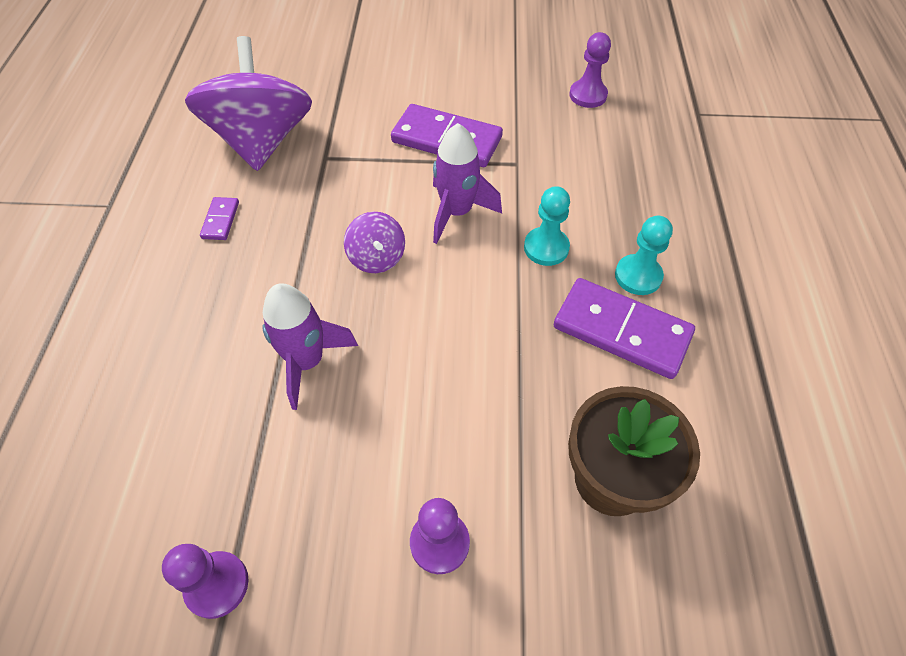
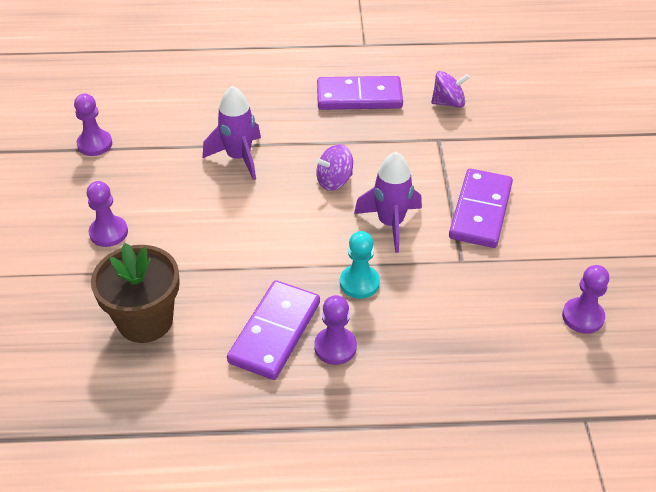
camera: 85 degrees right, 10 degrees down
(220, 220) = (359, 97): purple domino -> purple domino, size x2.15
(262, 141) = (448, 103): purple spinning top -> purple spinning top, size x0.46
(638, 276) = (335, 347): turquoise pawn -> purple pawn

